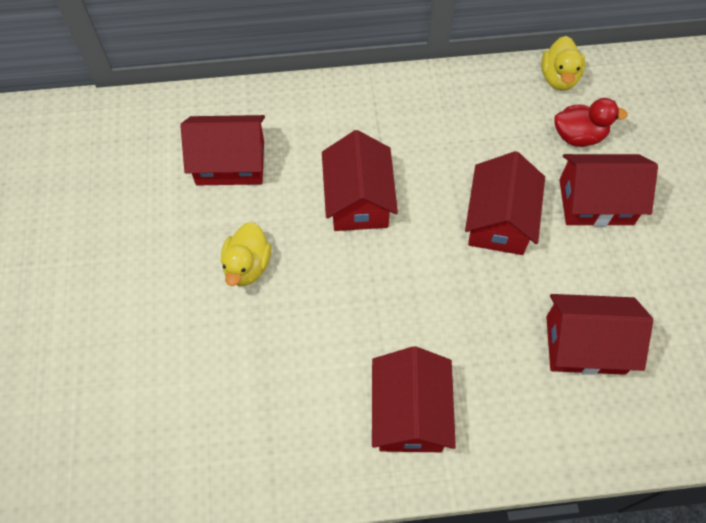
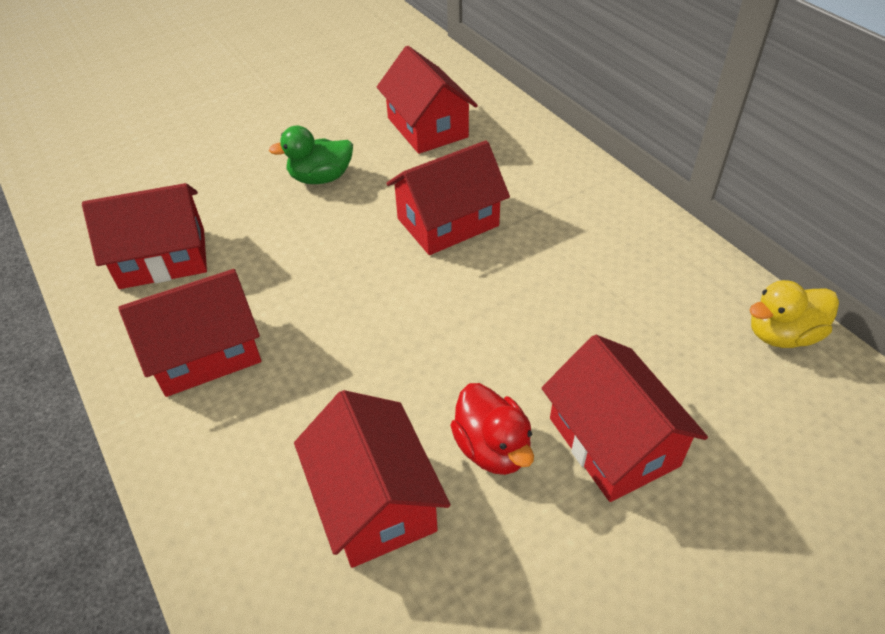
camera: 65 degrees right, 15 degrees down
(247, 266) = (321, 178): yellow duck -> green duck
(499, 221) = (506, 347): red house -> red house (163, 258)
(578, 136) = (706, 387): red duck -> red duck (492, 448)

